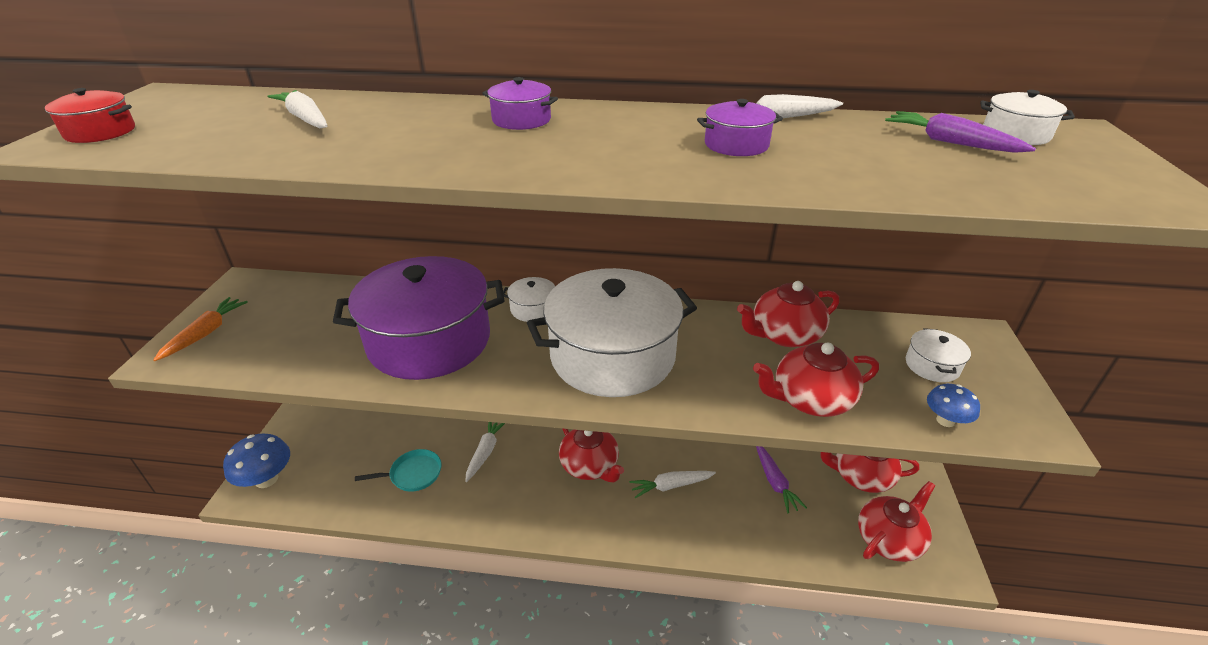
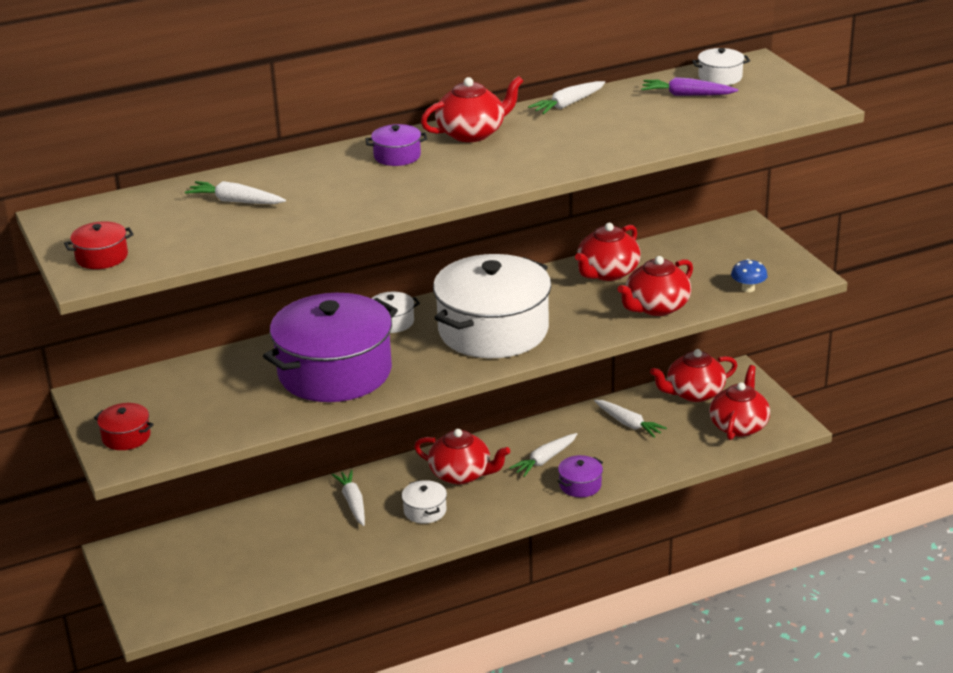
camera: 30 degrees left, 5 degrees down
(205, 333) = (126, 437): orange carrot -> red pot
(266, 479) = (158, 605): blue mushroom -> none
(413, 474) = (302, 544): turquoise pan -> none
(631, 119) = (472, 133): none -> red teapot
(736, 145) = (563, 134): purple pot -> purple pot (580, 485)
(774, 482) = (628, 424): purple carrot -> white carrot
(932, 365) = (722, 258): white pot -> white pot (425, 511)

